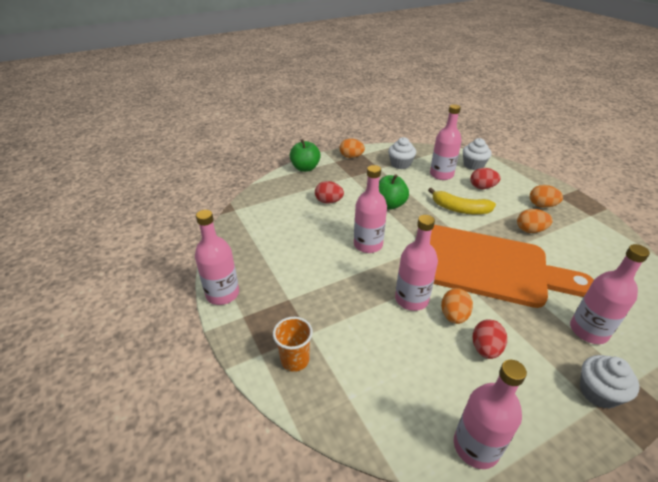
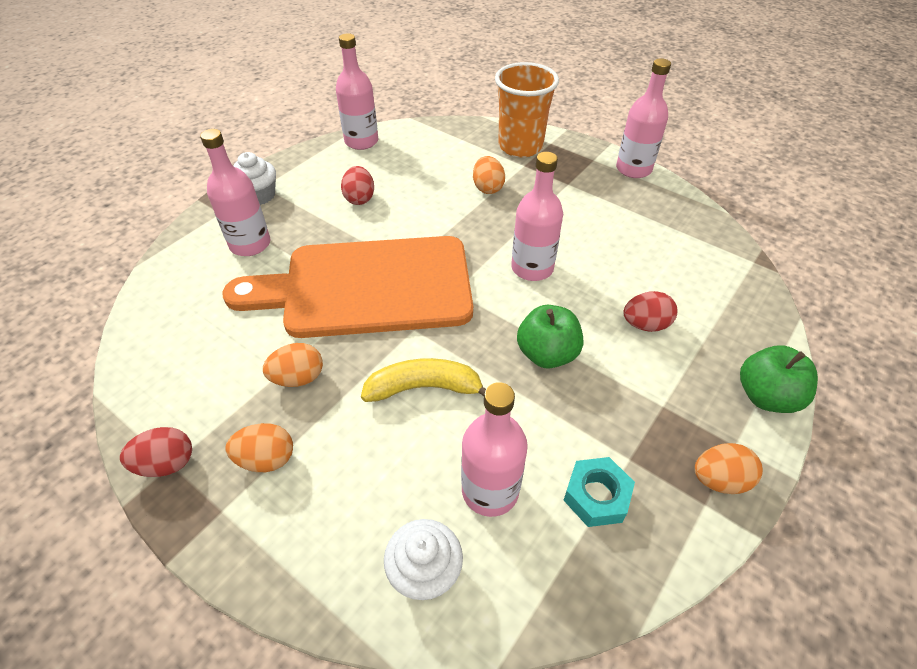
camera: 155 degrees right, 10 degrees up
(295, 360) = (520, 146): orange cup -> orange cup, size x1.76
(400, 164) = (596, 496): white cupcake -> turquoise nut
(411, 299) = (445, 219): pink bottle -> none
(454, 316) = (396, 217): orange egg -> orange egg (487, 188)
(482, 187) = (391, 476): red egg -> red egg (167, 464)

